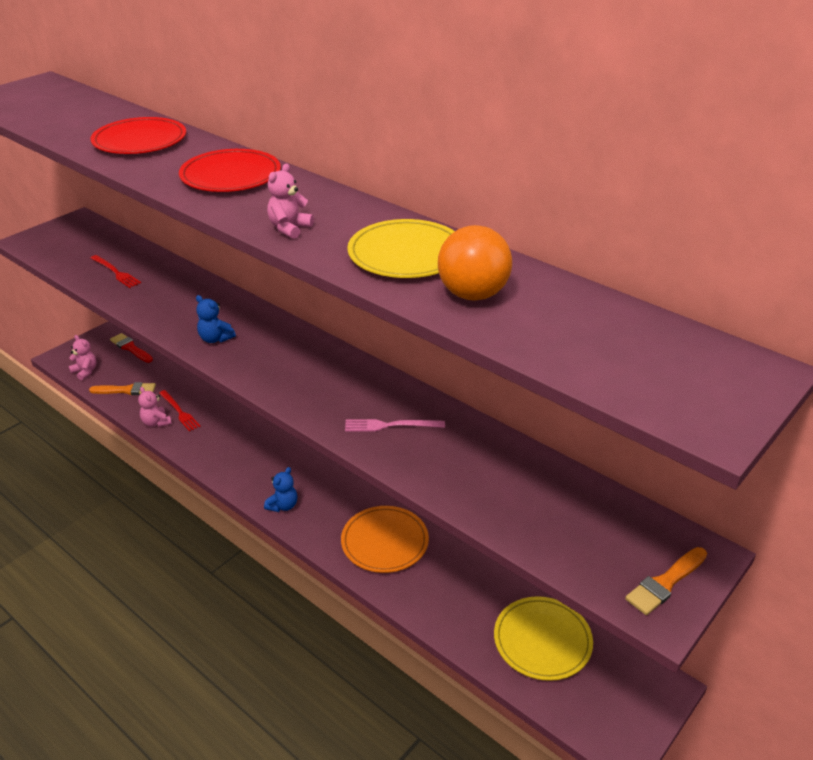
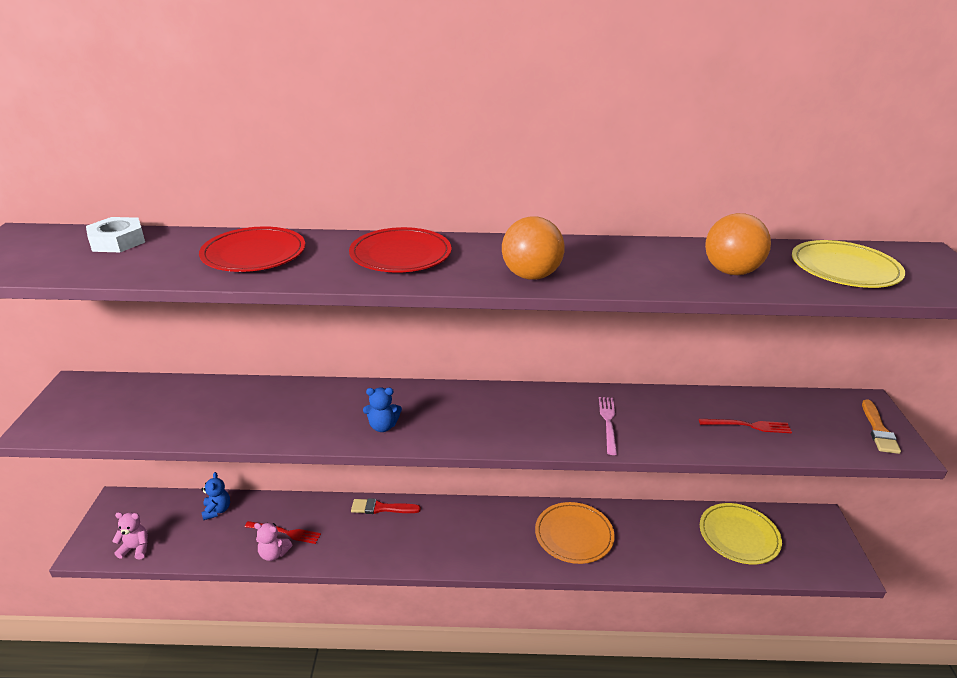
camera: 40 degrees left, 5 degrees down
(82, 104) = (117, 241): none -> white nut
(116, 272) = (196, 414): red fork -> red fork (748, 426)
(126, 390) = (205, 542): orange brush -> none
(130, 348) = (161, 502): red brush -> red brush (381, 508)
(283, 505) = (471, 555): blue teddy bear -> blue teddy bear (217, 510)
(289, 228) = (531, 276): pink teddy bear -> orange ball
(390, 425) = (608, 422): pink fork -> pink fork turned 135 degrees clockwise
(406, 254) = (641, 263): yellow plate -> yellow plate (844, 268)

